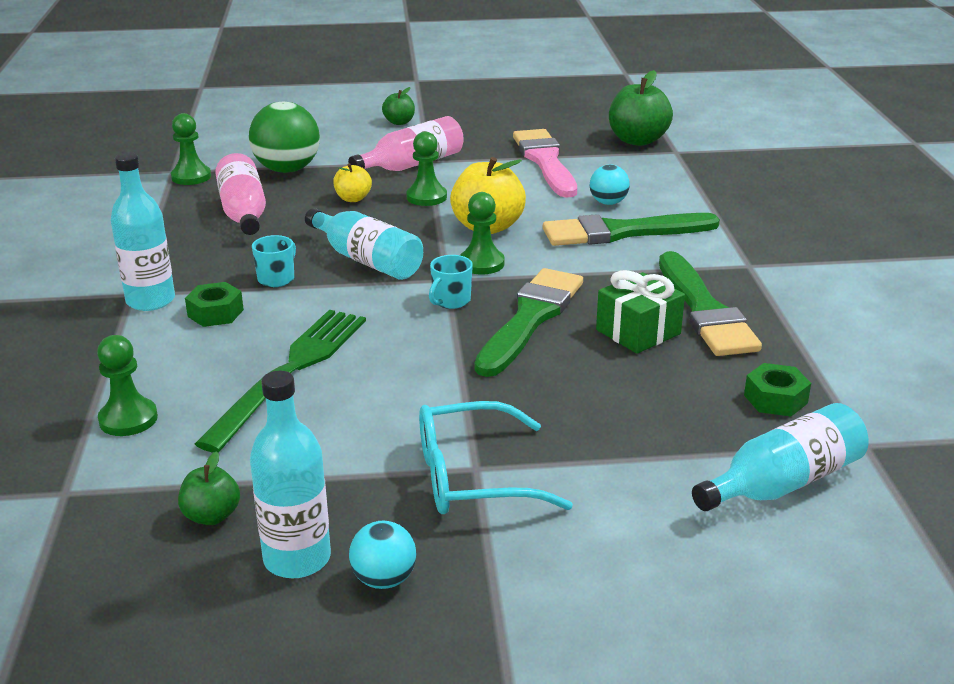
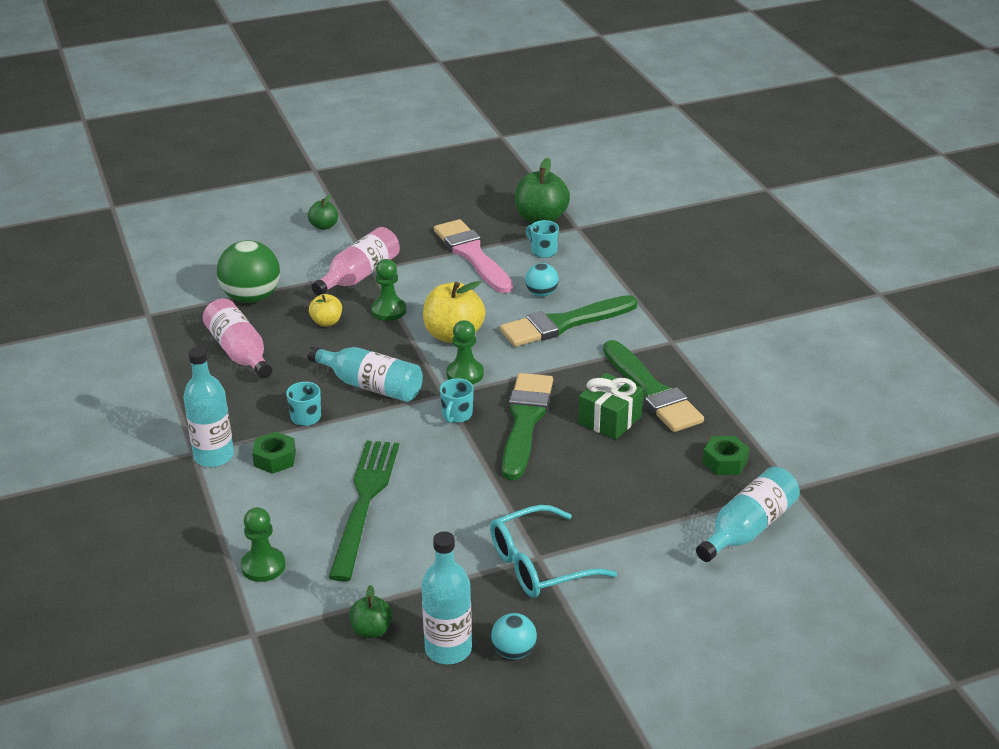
camera: 15 degrees left, 5 degrees up
(191, 177) = (169, 319): green pawn -> none
(627, 167) = (543, 251): none -> turquoise mug

